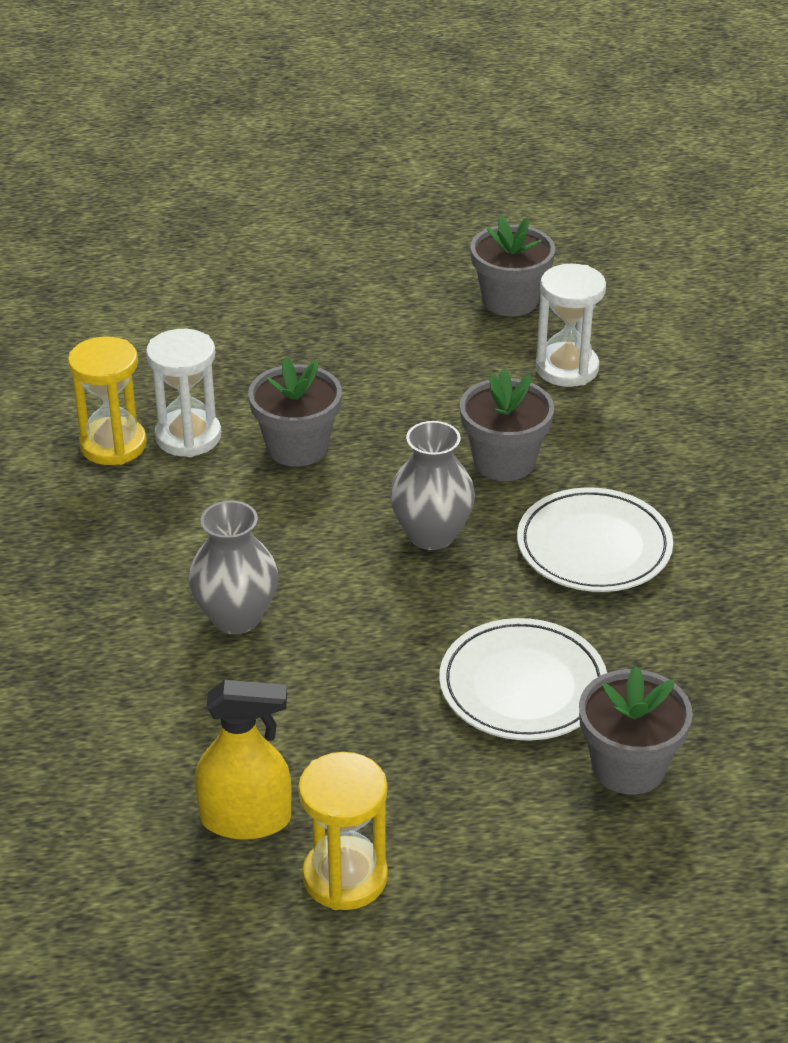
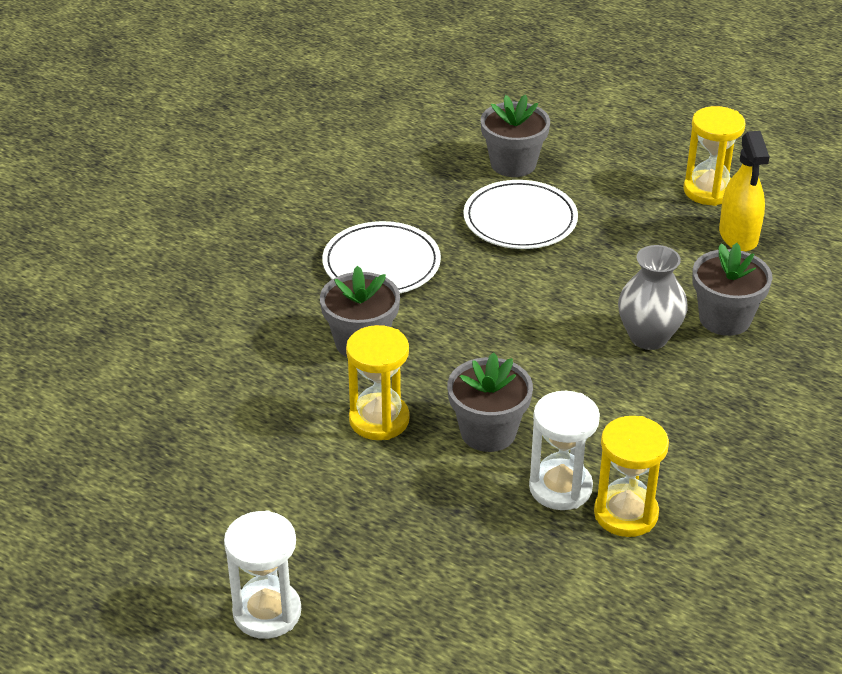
camera: 140 degrees left, 0 degrees up
(246, 819) = (738, 236): yellow spray bottle -> yellow spray bottle turned 135 degrees counterclockwise
(401, 409) = (379, 420): none -> yellow hourglass
(431, 534) = (469, 322): grey vase -> none
(510, 300) = (173, 467): grey flower pot -> grey flower pot (725, 319)
(567, 368) = (222, 384): white hourglass -> white hourglass (267, 612)

